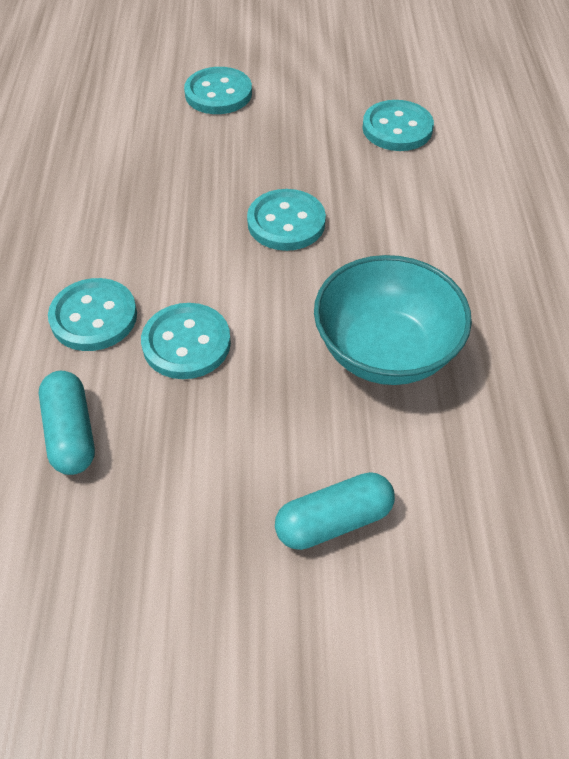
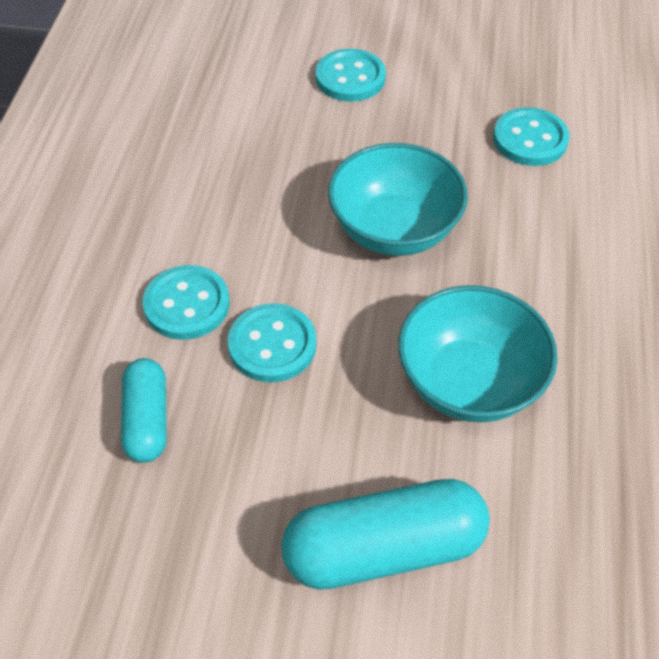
camera: 10 degrees right, 0 degrees up
(286, 222) = (394, 230): turquoise button -> turquoise bowl
(334, 521) = (384, 549): turquoise capsule -> turquoise capsule, size x1.67

